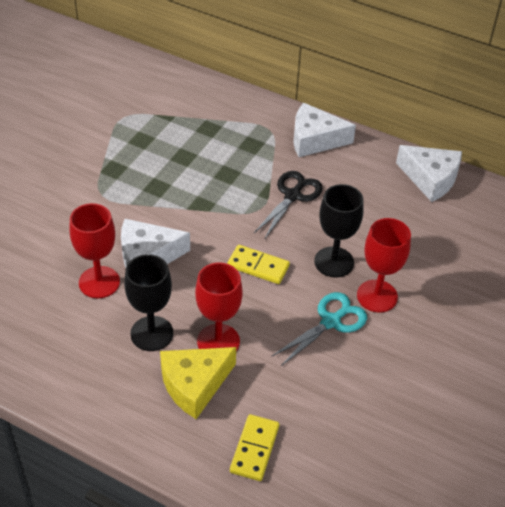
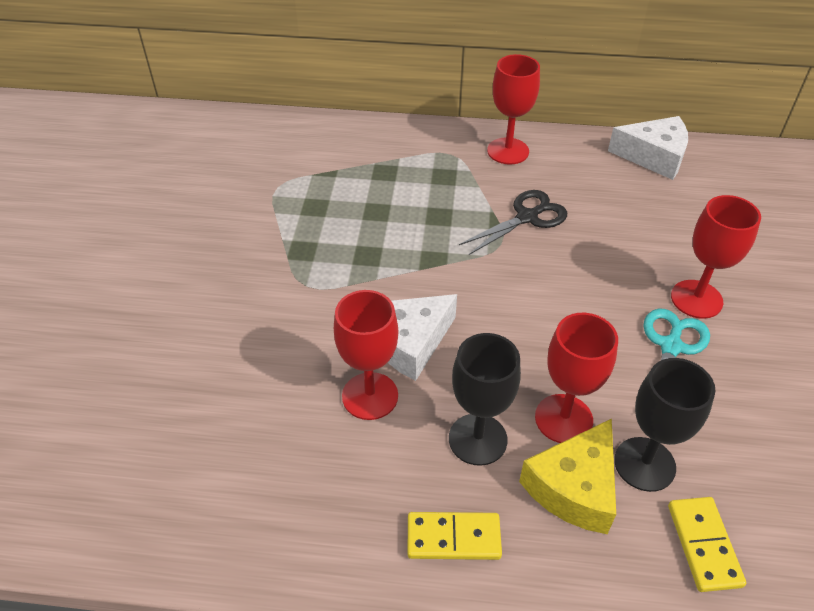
camera: 20 degrees left, 0 degrees up
(258, 266) = (545, 310): yellow domino -> yellow domino (453, 538)
(292, 196) = (527, 217): black scissors -> black scissors turned 45 degrees clockwise
(314, 139) = (508, 151): white cheese -> red goblet
(334, 262) = (623, 276): black goblet -> black goblet (644, 464)

